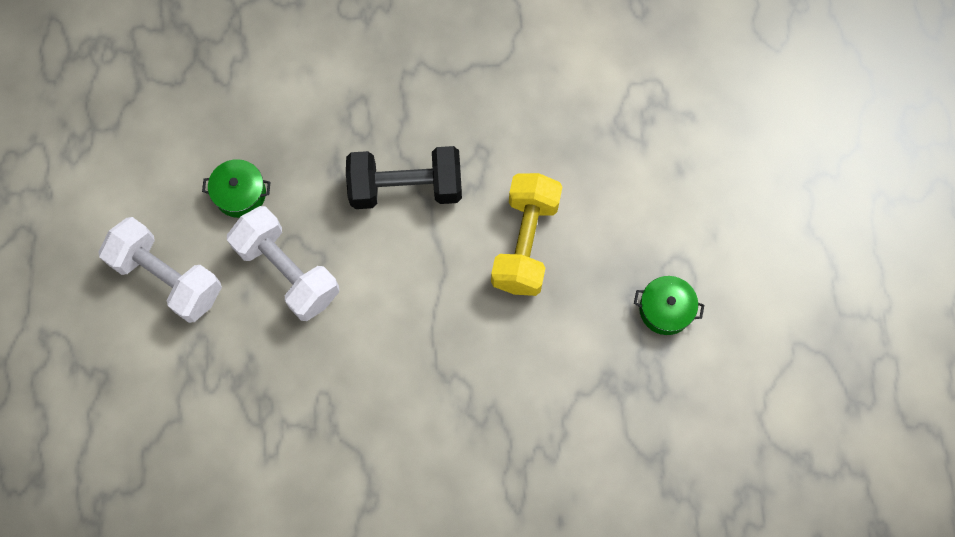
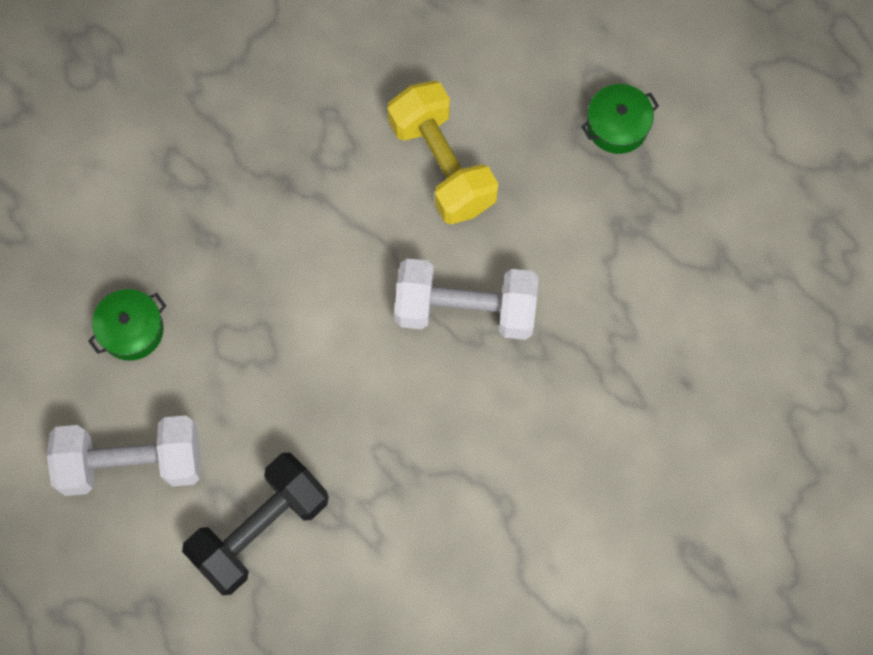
camera: 40 degrees left, 0 degrees up
(287, 271) = (243, 365): white dumbbell -> white dumbbell (465, 309)
(406, 187) = (287, 201): black dumbbell -> black dumbbell (260, 529)

